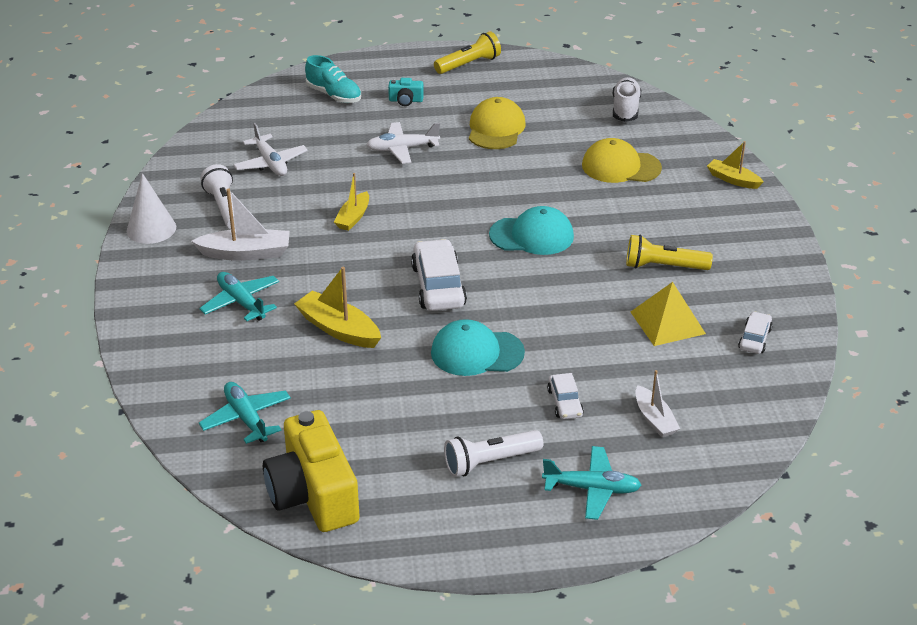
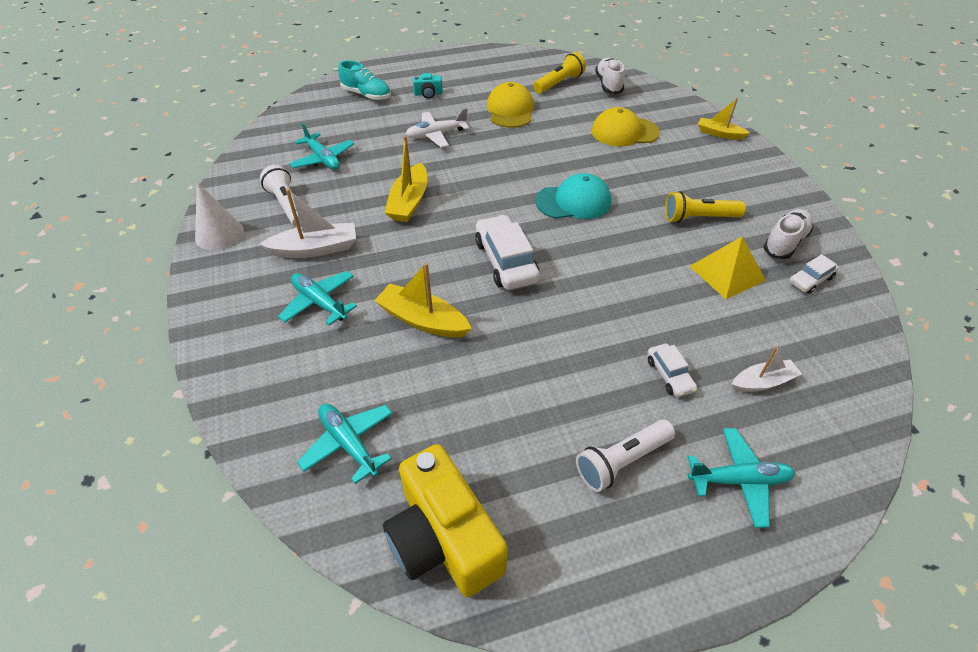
camera: 10 degrees left, 10 degrees up
(270, 163) = (323, 159): white plane -> turquoise plane
(353, 217) = (409, 202): yellow boat -> yellow boat, size x1.53
(469, 64) = (471, 61): yellow flashlight -> yellow flashlight (559, 83)
(477, 353) = (564, 329): turquoise cap -> none
(654, 419) = (763, 382): white boat -> white boat turned 75 degrees counterclockwise
(747, 301) = (785, 242): none -> white shoe
(754, 339) = (810, 280): white car -> white car turned 135 degrees counterclockwise

